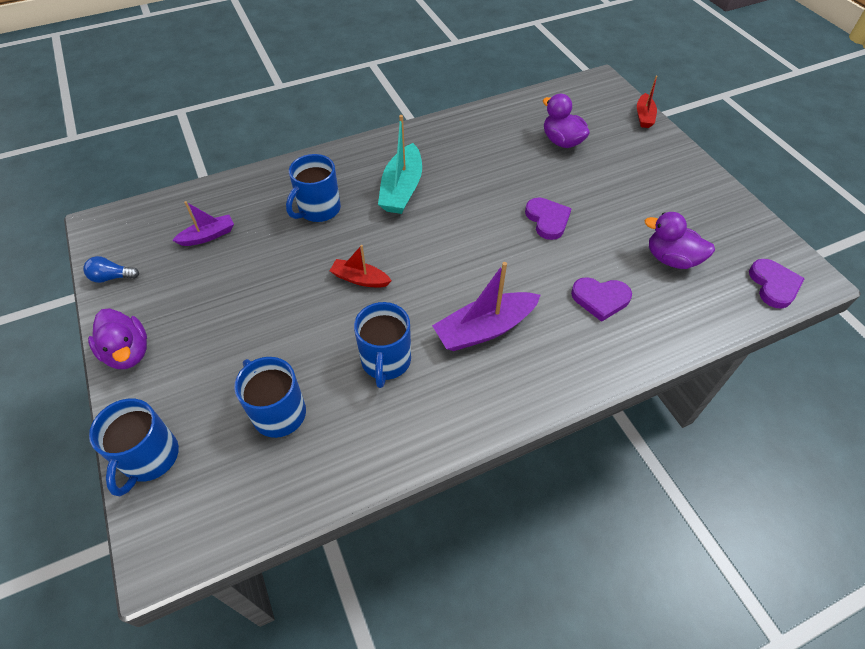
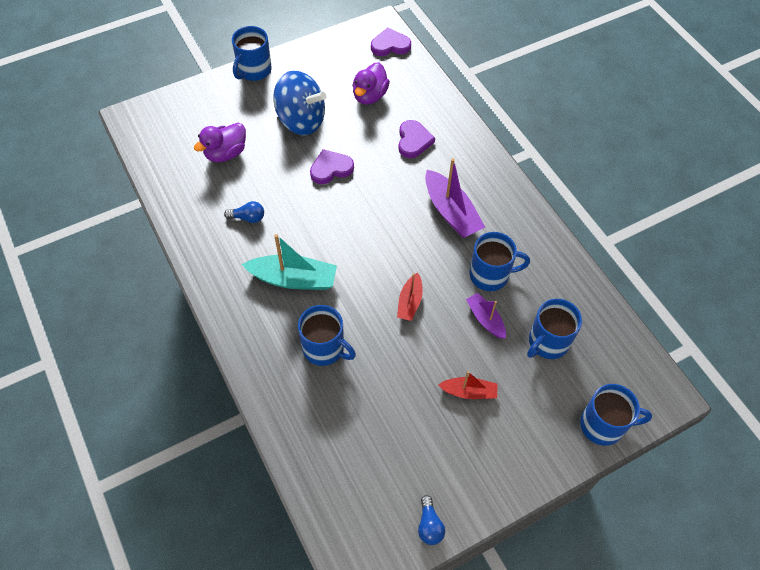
camera: 95 degrees left, 5 degrees up
(128, 352) = (513, 476): purple duck -> none
(208, 236) = (366, 445): purple boat -> purple boat (485, 319)
(479, 158) = (248, 218): none -> blue light bulb
(617, 197) = (301, 120): none -> blue spinning top
(644, 116) = (191, 91): red boat -> red boat (469, 392)
(687, 160) = (254, 71): none -> blue mug

